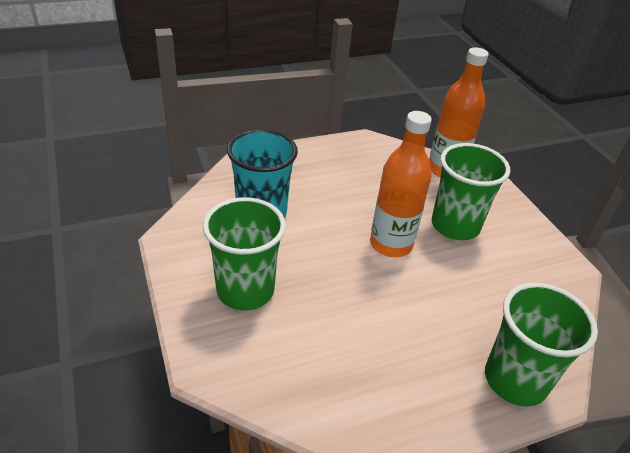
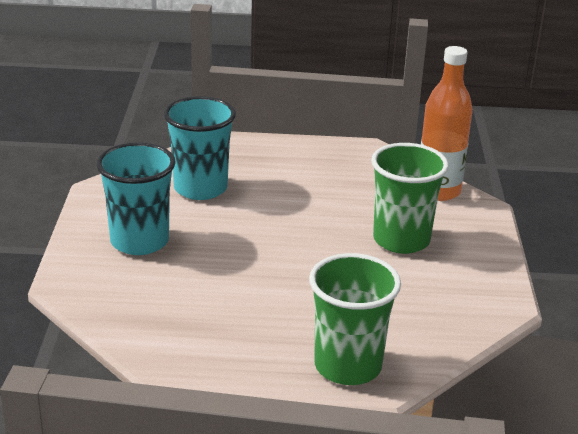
camera: 25 degrees right, 10 degrees down
(245, 290) = (139, 241): green cup -> turquoise cup
(391, 244) = (314, 239): orange bottle -> none

